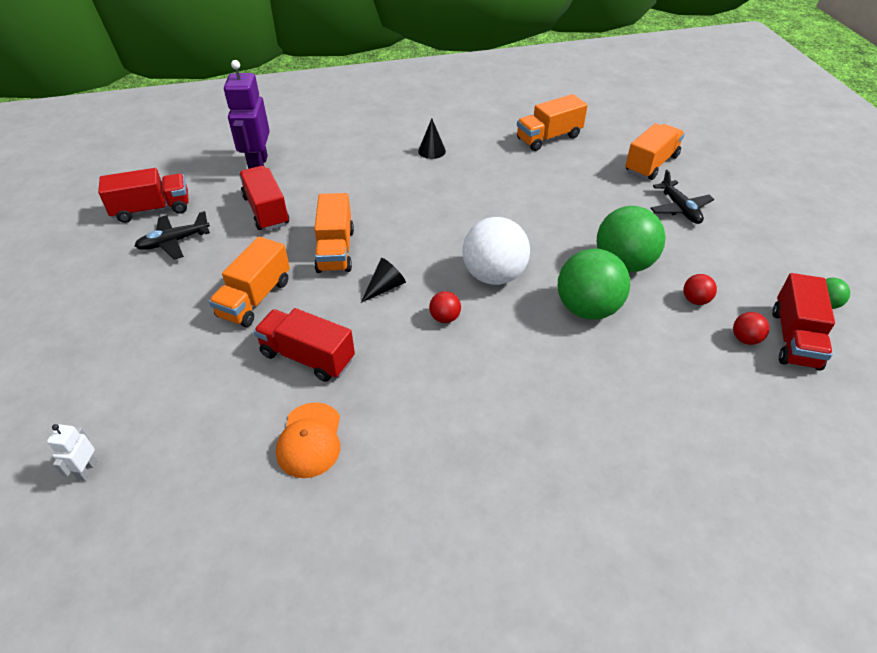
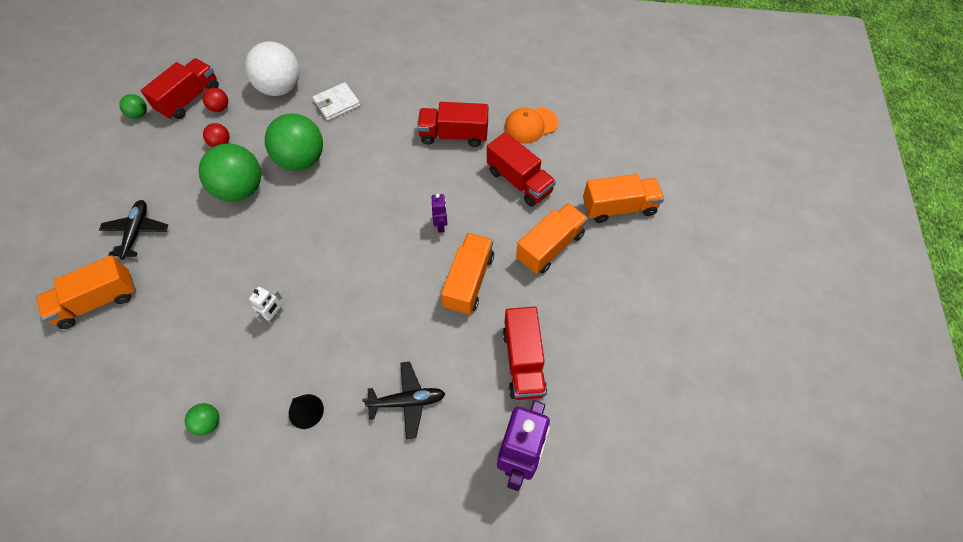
camera: 160 degrees left, 15 degrees up
(87, 470) = (668, 145): white robot -> white robot (275, 315)
(152, 209) = (646, 407): red truck -> red truck (453, 135)
(174, 242) = (621, 343): black plane -> black plane (407, 401)
(310, 440) = (530, 125): orange cap -> orange cap turned 135 degrees counterclockwise
(385, 287) = (441, 225): black cone -> purple robot
(445, 318) = (408, 183): red ball -> none
(494, 275) = (349, 210): white ball -> white ball (280, 88)
(497, 132) = (208, 423): none -> green ball
(548, 138) = (159, 388): orange truck -> orange truck (619, 207)
(605, 390) = (337, 103): none -> white wallet

